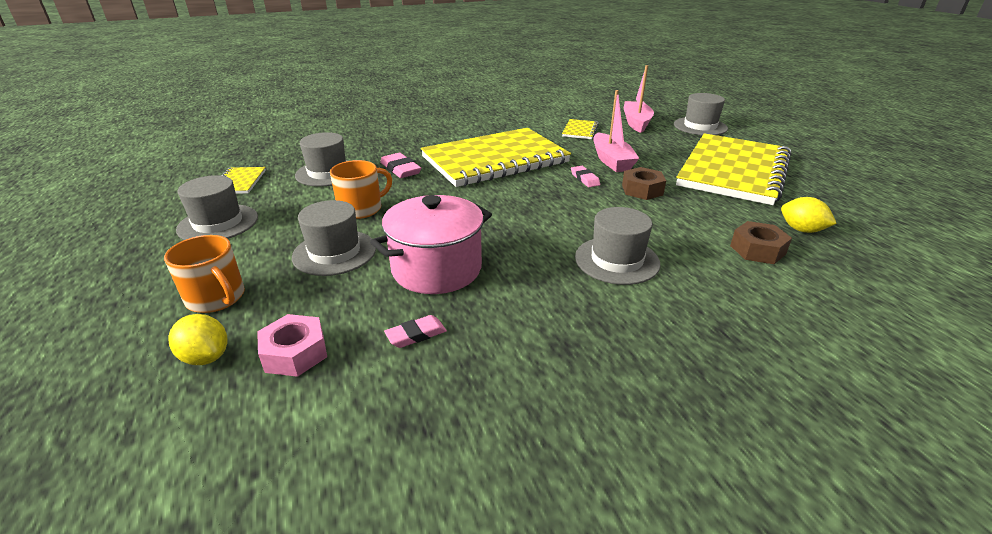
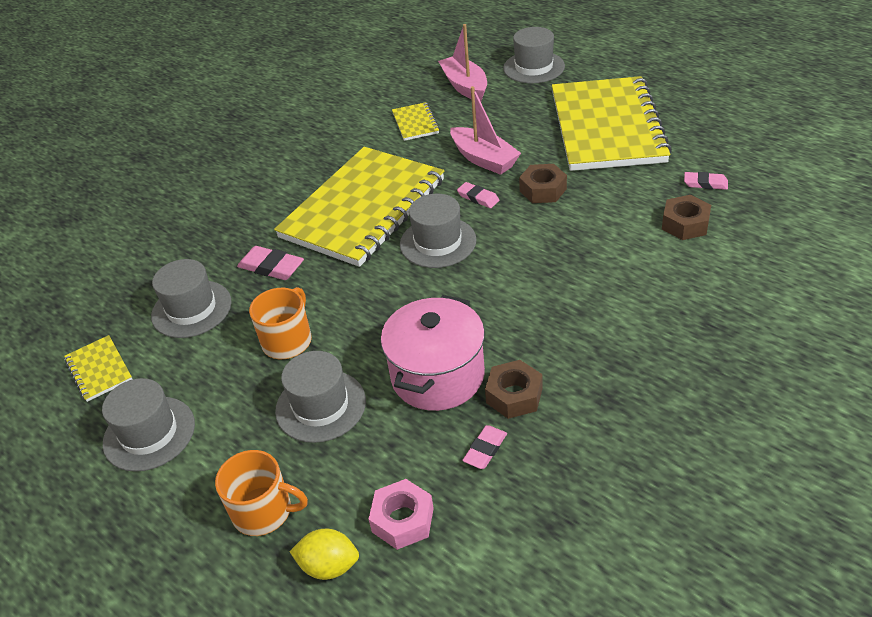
camera: 25 degrees left, 10 degrees up
(482, 307) = (514, 395): none -> brown nut
(617, 260) = (583, 290): grey hat -> grey hat (438, 242)
(801, 230) = (705, 183): yellow lemon -> pink eraser

